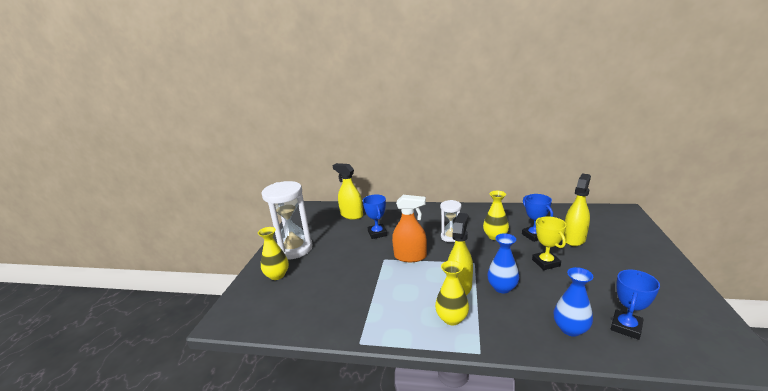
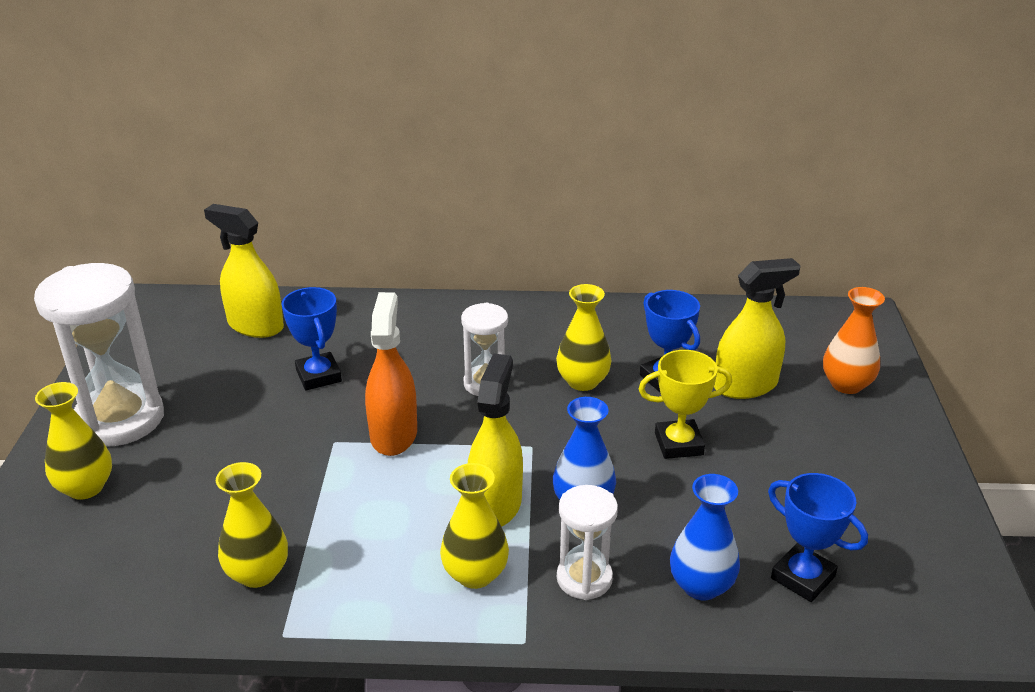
camera: 10 degrees left, 10 degrees up
(348, 314) = (258, 573): none -> yellow vase
(410, 256) = (393, 434): orange spray bottle -> orange spray bottle turned 90 degrees counterclockwise
(507, 323) = (584, 578): none -> white hourglass
(546, 263) = (678, 444): yellow trophy -> yellow trophy turned 75 degrees counterclockwise
(574, 238) = (745, 385): yellow spray bottle -> yellow spray bottle turned 45 degrees clockwise
(625, 238) = (846, 384): none -> orange vase
(626, 327) = (802, 577): blue trophy -> blue trophy turned 75 degrees counterclockwise

